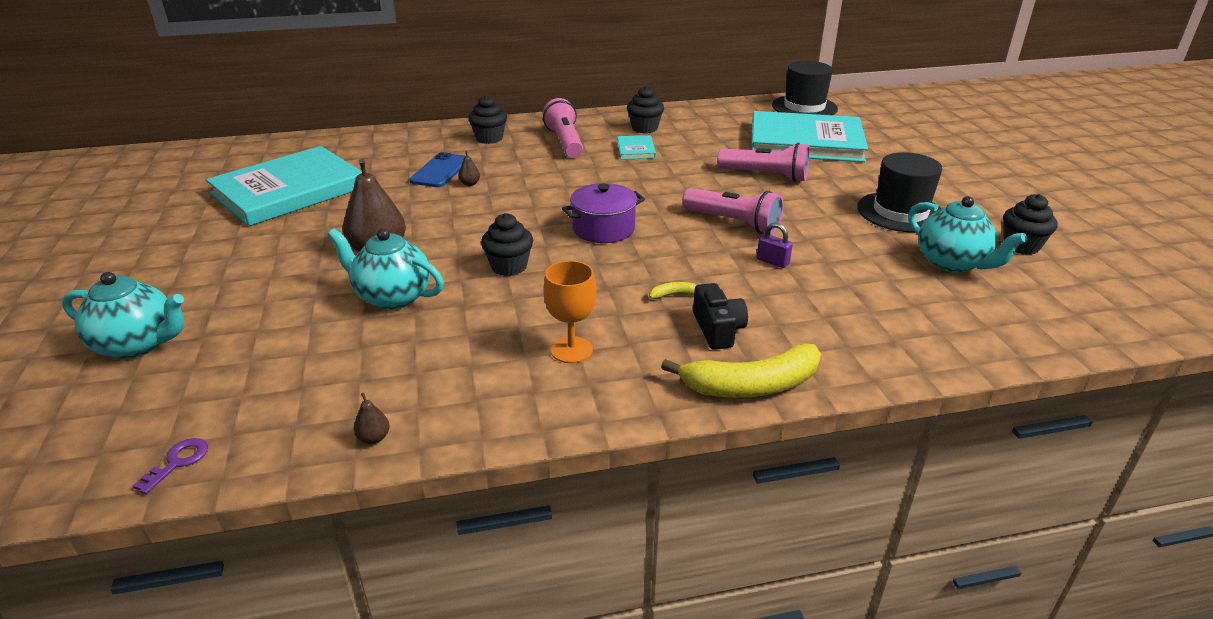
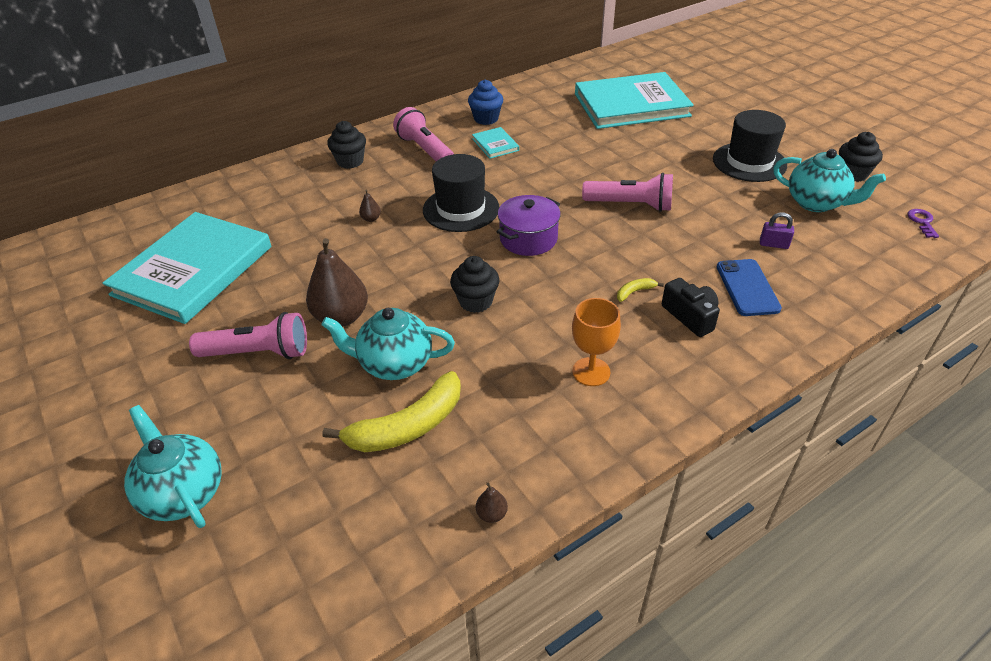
camera: 20 degrees left, 10 degrees up
(138, 345) = (183, 493): turquoise teapot -> turquoise teapot turned 120 degrees counterclockwise
(177, 462) = (332, 602): purple key -> purple key (922, 222)
(440, 171) = (330, 210): blue phone -> blue phone (747, 288)
(644, 128) = (486, 119): black cupcake -> blue cupcake
(750, 385) = (750, 362): yellow banana -> yellow banana (407, 426)
(765, 175) = (623, 148): pink flashlight -> pink flashlight (258, 352)
(772, 261) = (687, 237): purple padlock -> purple padlock (773, 244)
(804, 107) = (605, 67): black hat -> black hat (461, 209)

